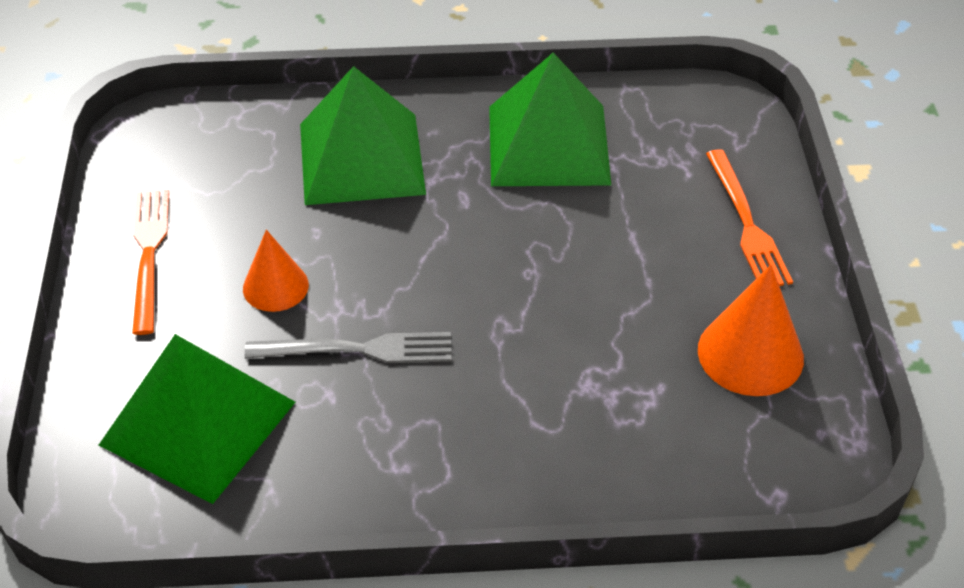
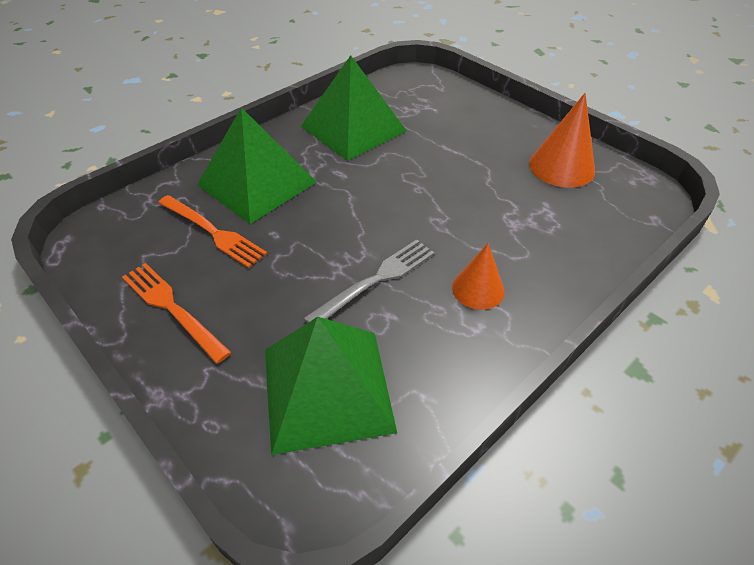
camera: 40 degrees left, 0 degrees up
(275, 286) = (283, 276): orange cone -> orange cone (478, 289)
(747, 224) = (487, 116): orange fork -> orange fork (213, 232)

